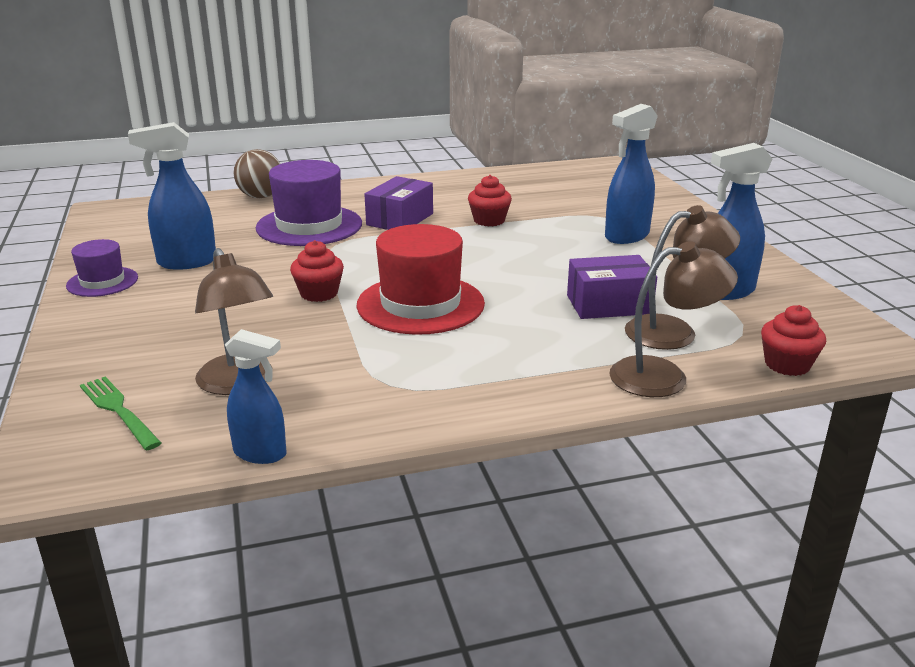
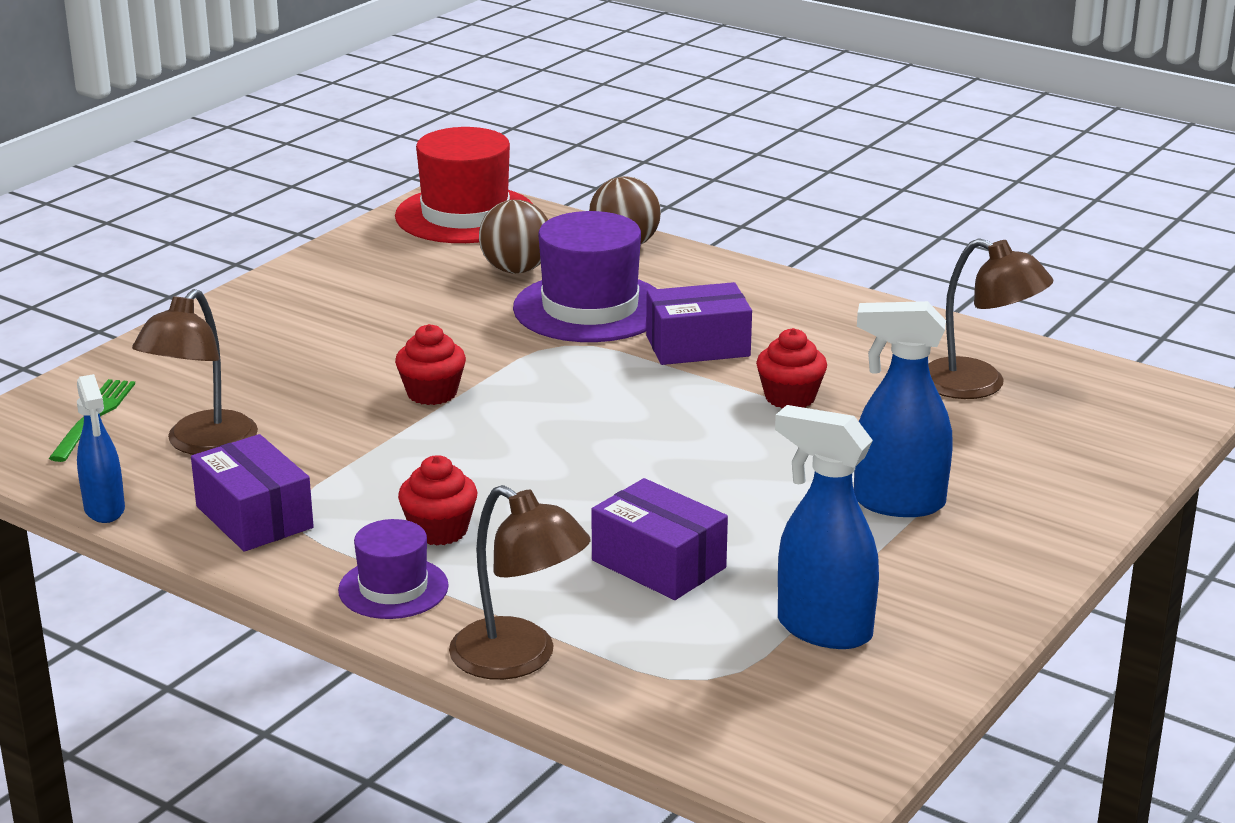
camera: 50 degrees right, 0 degrees up
(102, 282) = (299, 284): purple hat -> purple hat (393, 588)
(186, 262) = (398, 297): blue spray bottle -> none
(227, 226) = (516, 270): none -> brown ball
(369, 399) = (254, 517): none -> purple box
(420, 304) = (488, 456): red hat -> red hat (465, 215)
(674, 331) = (647, 629): brown lamp -> brown lamp (978, 385)
(787, 365) = (662, 732): red cupcake -> red cupcake (439, 531)

